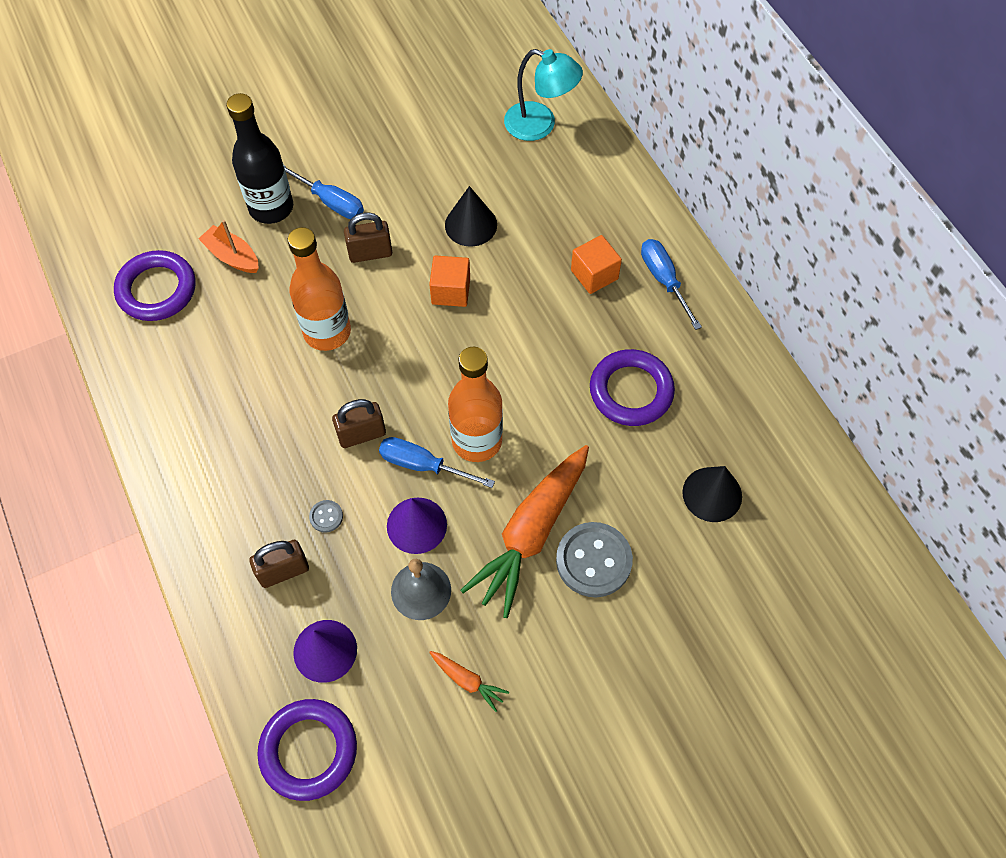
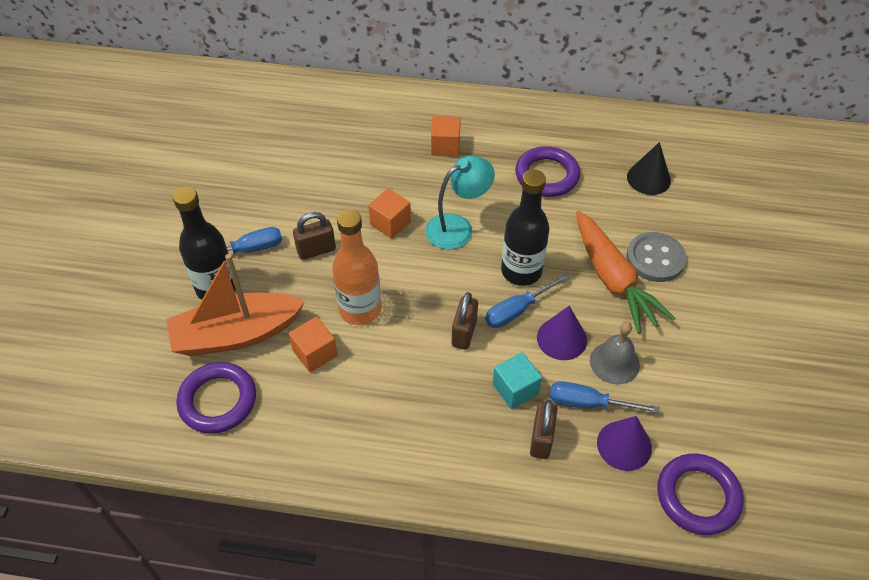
camera: 55 degrees left, 10 degrees down
(232, 256) = (236, 334): orange boat -> orange boat, size x1.98
(254, 328) = (315, 353): none -> orange cube
(326, 516) = (515, 389): grey button -> turquoise cube
(370, 253) = (316, 250): brown padlock -> brown padlock turned 45 degrees clockwise
(467, 681) = (700, 371): orange carrot -> none
(471, 224) = (346, 184): black cone -> none
(477, 441) = (521, 271): orange bottle -> black bottle
(540, 125) = (303, 109): turquoise lamp -> turquoise lamp (457, 227)
(664, 280) = (479, 117): blue screwdriver -> blue screwdriver (588, 403)

